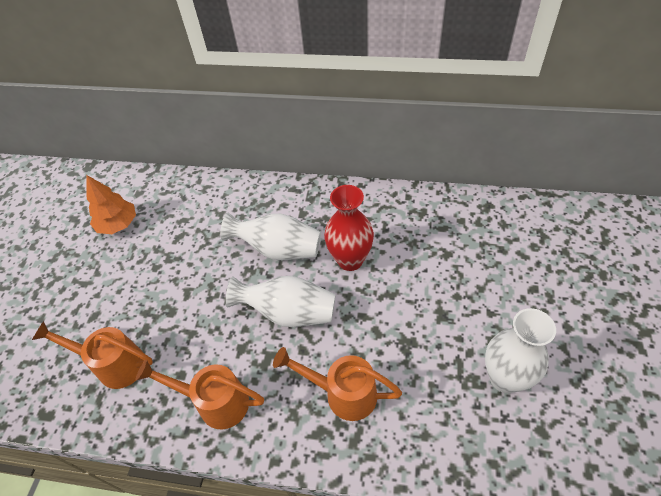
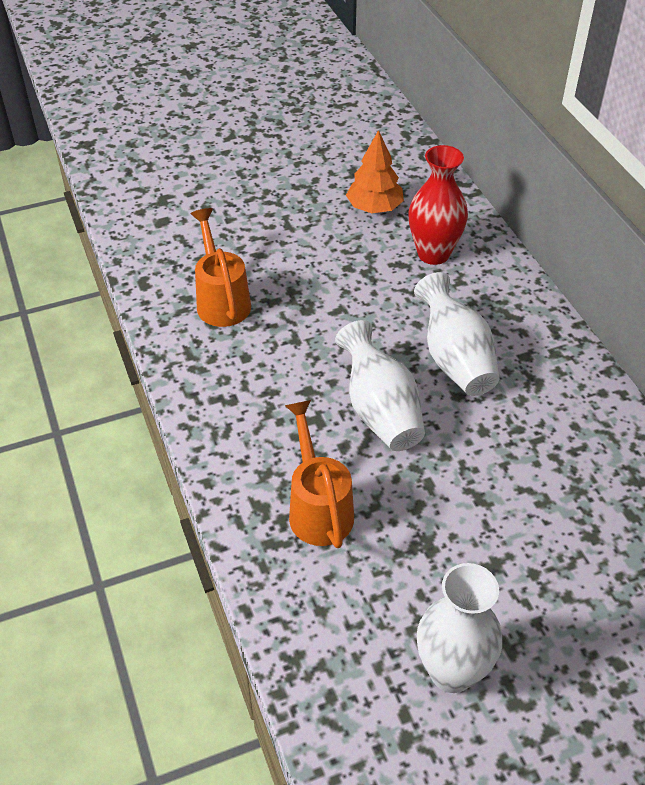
camera: 55 degrees right, 5 degrees down
(215, 402) = (236, 401): orange watering can -> none
(350, 260) = (497, 435): red vase -> red vase (433, 254)

